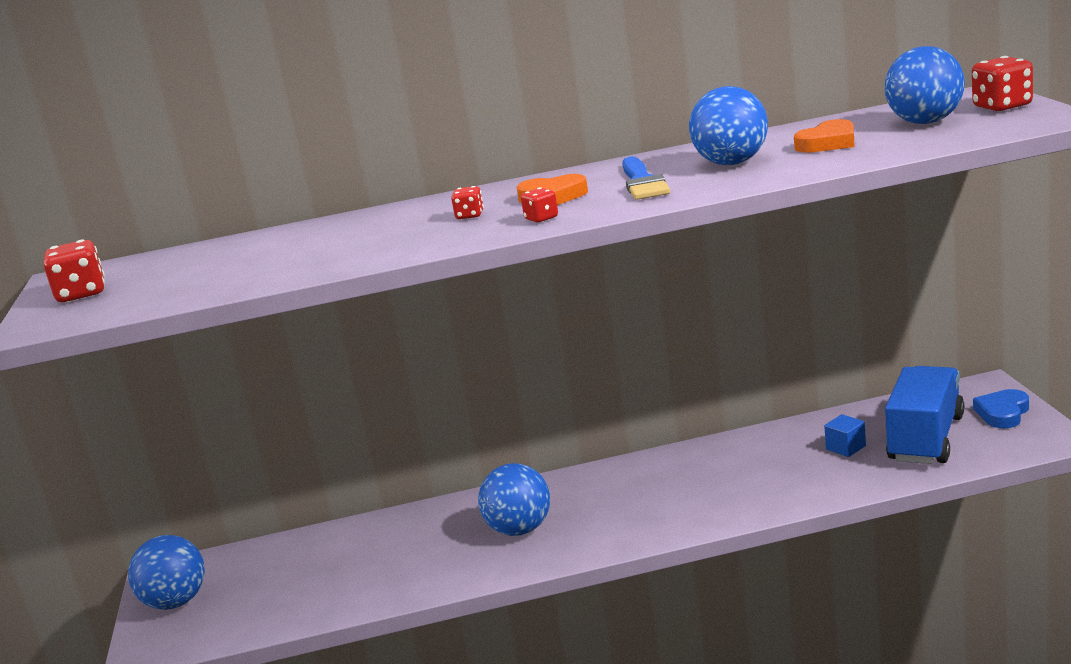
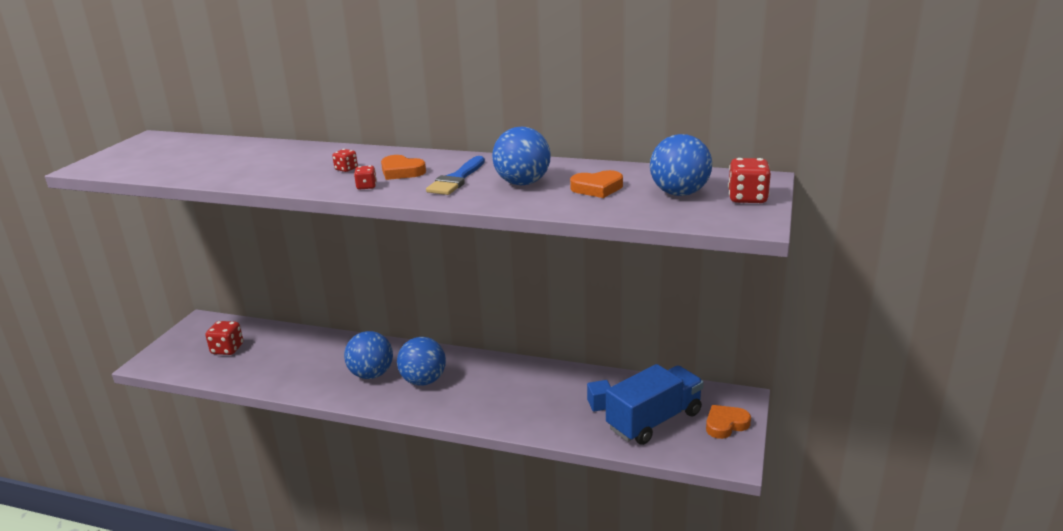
camera: 25 degrees right, 5 degrees up
(81, 294) = (134, 153): red dice -> red dice (227, 349)
(176, 602) = (187, 341): blue ball -> blue ball (423, 381)
(1002, 413) = (725, 424): blue heart -> orange heart

